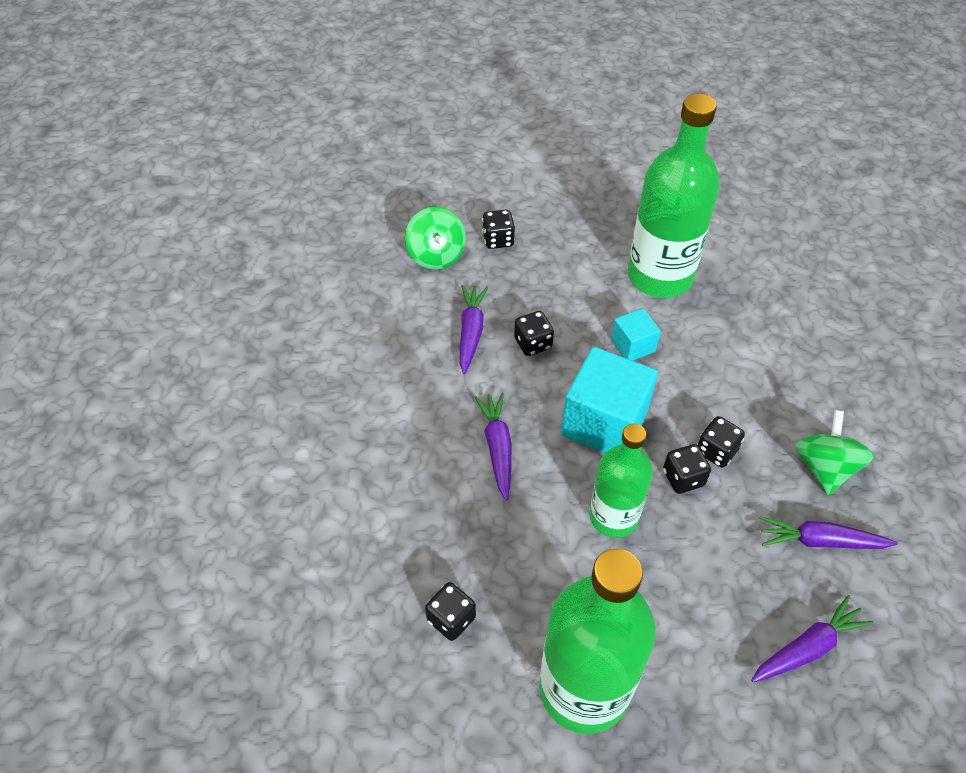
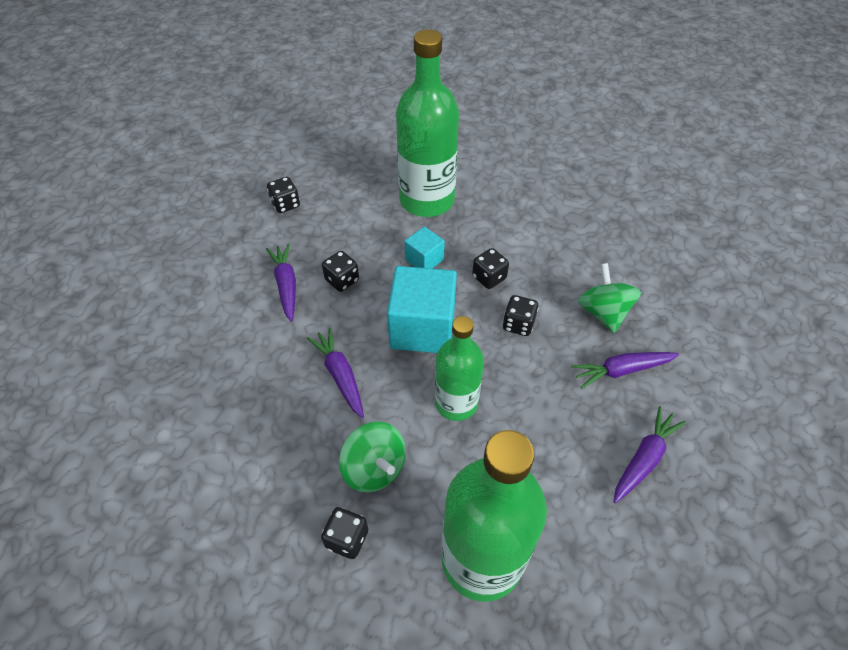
camera: 20 degrees left, 0 degrees up
(436, 255) = (236, 230): green spinning top -> green spinning top (374, 468)
(683, 478) = (500, 353): black dice -> black dice (489, 278)

